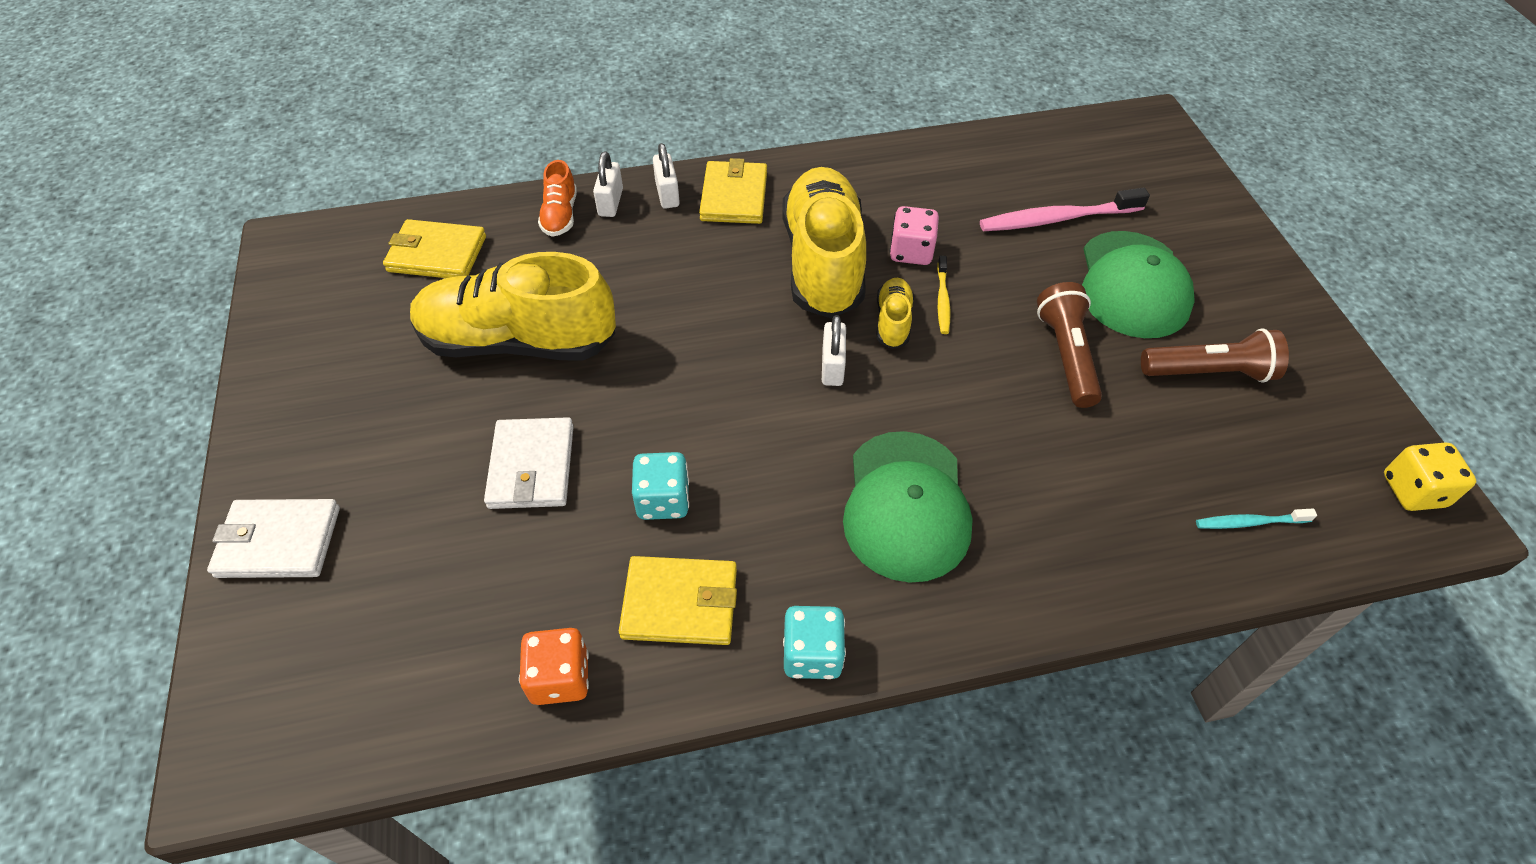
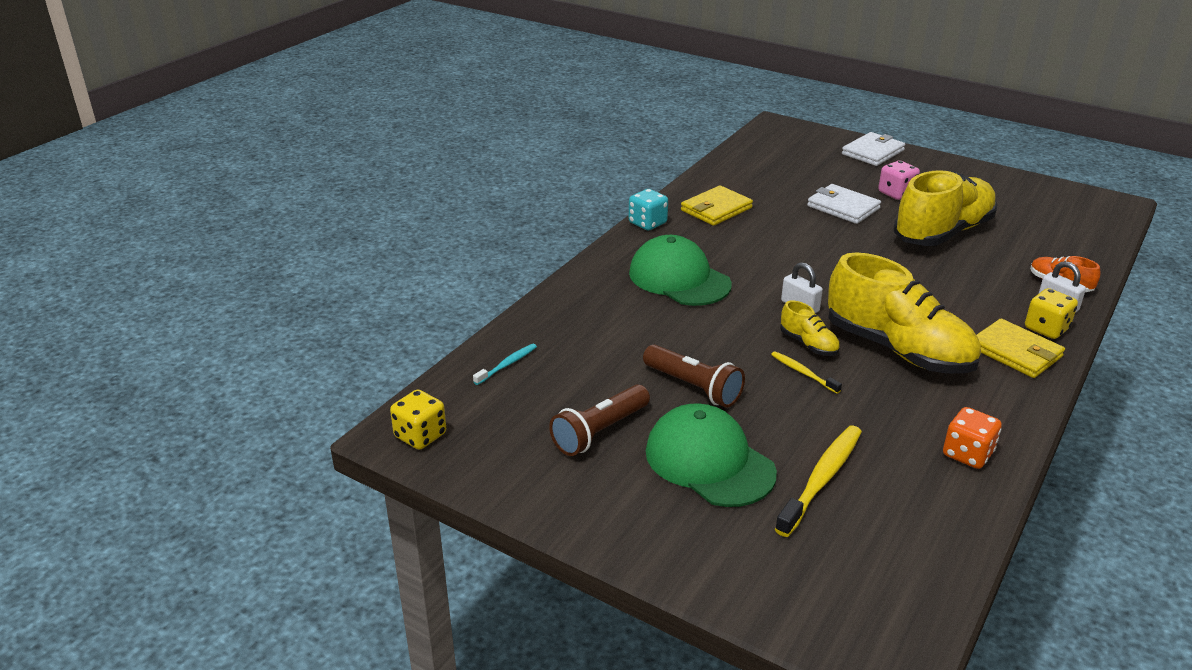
camera: 135 degrees right, 20 degrees down
(437, 254) = (1057, 236): yellow wallet -> none
(560, 677) = (721, 178): orange dice -> orange dice (967, 454)
(663, 500) = (776, 226): turquoise dice -> none
(667, 194) = (1046, 329): white padlock -> yellow dice
(911, 252) = (866, 389): pink dice -> pink dice (896, 193)
(1057, 219) = (821, 479): pink toothbrush -> yellow toothbrush

